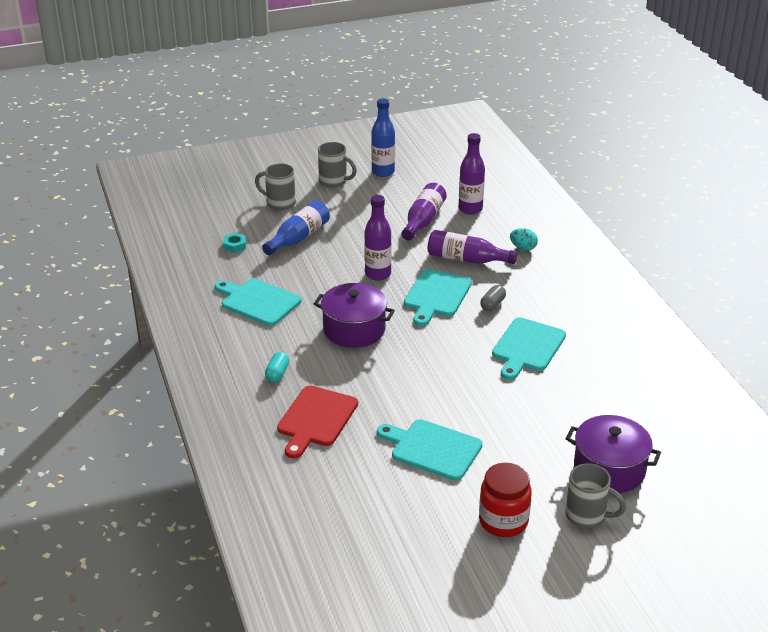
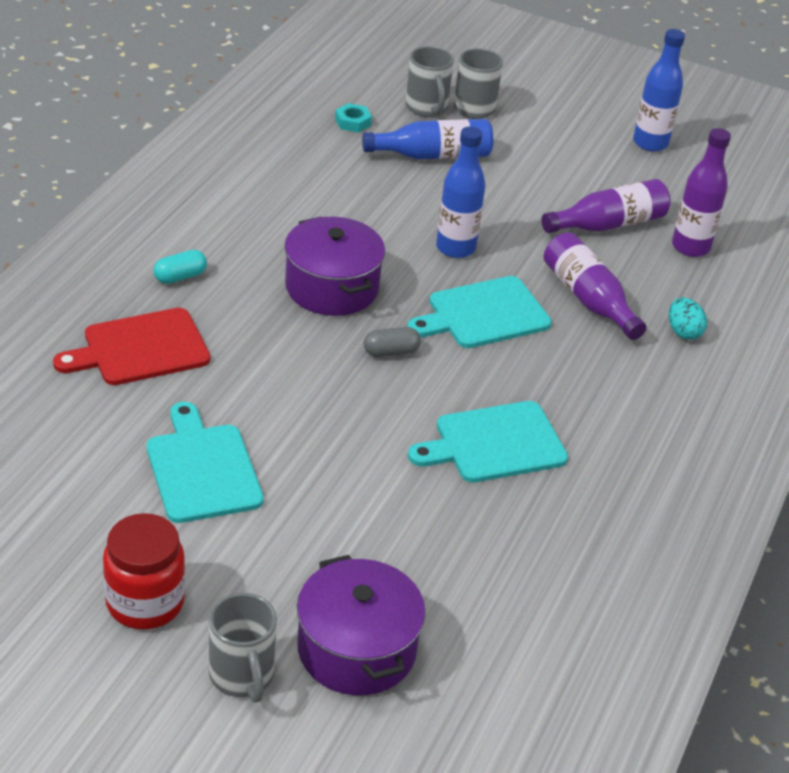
camera: 40 degrees right, 5 degrees up
(258, 301) = (281, 193): turquoise cutting board -> none
(334, 181) = (574, 120): grey mug -> grey mug (427, 108)
(378, 274) = (455, 248): purple bottle -> blue bottle
(492, 304) = (534, 368): grey capsule -> grey capsule (391, 352)

